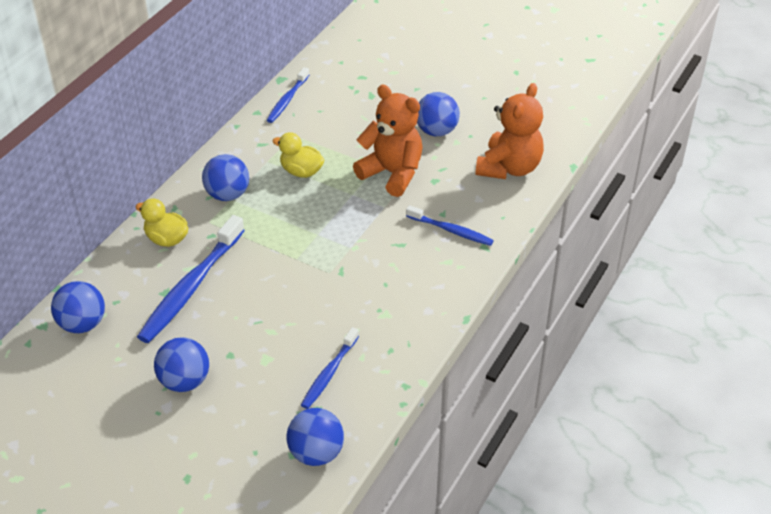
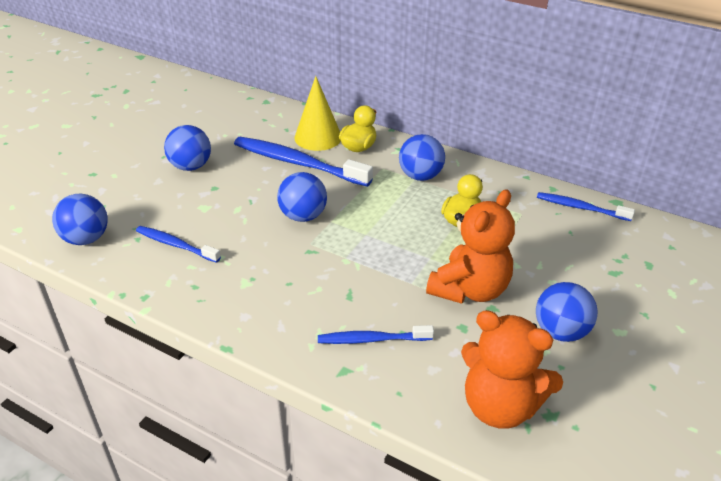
camera: 90 degrees right, 5 degrees down
(82, 324) = (264, 117): blue ball -> blue ball (303, 216)
(140, 273) = (318, 137): none -> yellow cone
(451, 230) = (372, 339): blue toothbrush -> blue toothbrush turned 60 degrees clockwise

